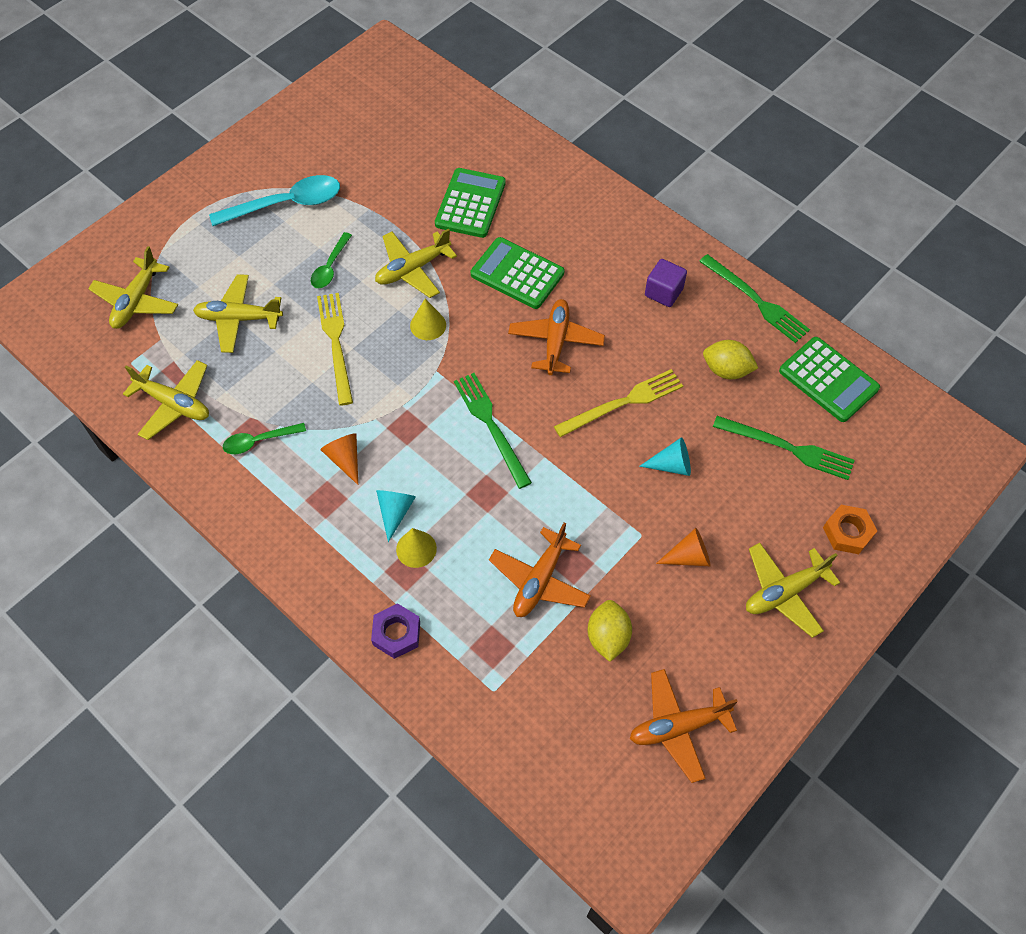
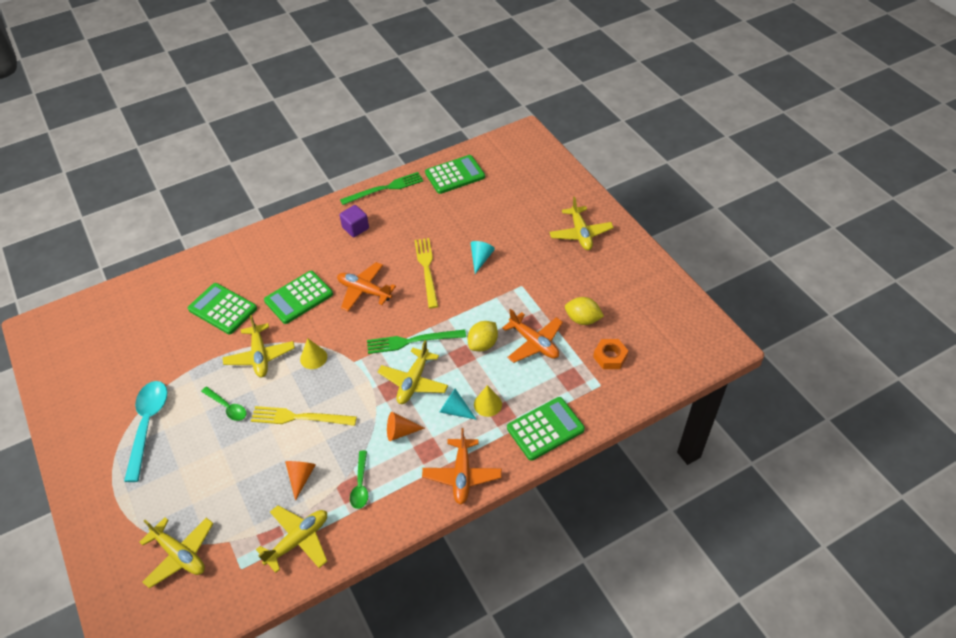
camera: 70 degrees left, 10 degrees down
(239, 318) = (241, 479): yellow plane -> yellow plane (413, 382)
(396, 633) = (545, 429): purple nut -> green calculator
(678, 727) = (647, 302): orange plane -> orange plane (462, 475)
(688, 556) = (544, 268): orange cone -> orange cone (301, 477)
(726, 370) = (427, 216): yellow lemon -> yellow lemon (483, 344)
(788, 448) = (491, 205): green fork -> none
(847, 532) = (553, 197): orange nut -> orange nut (610, 357)

